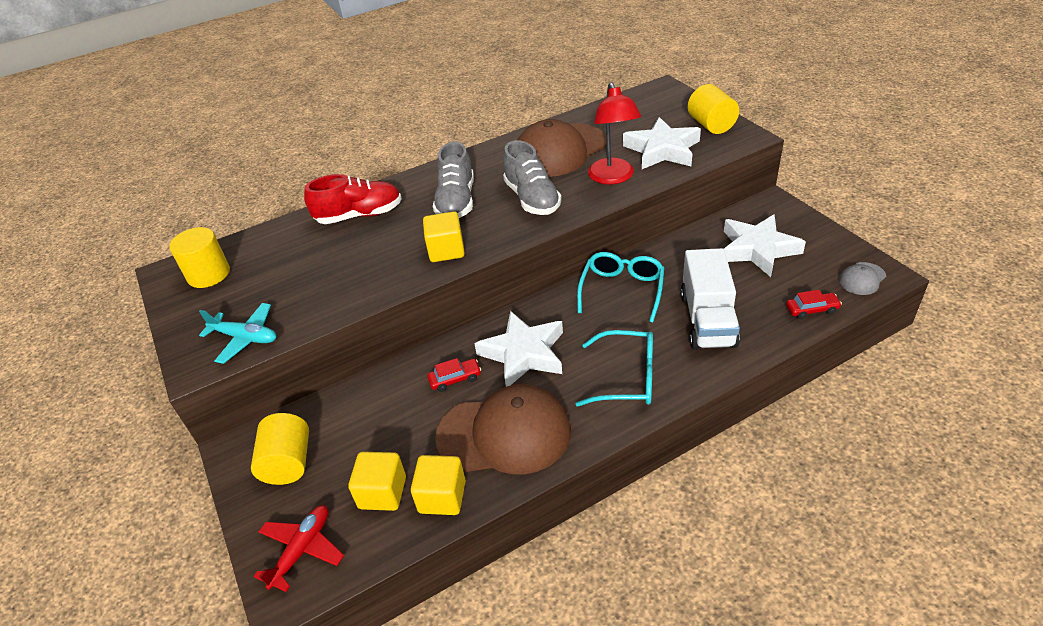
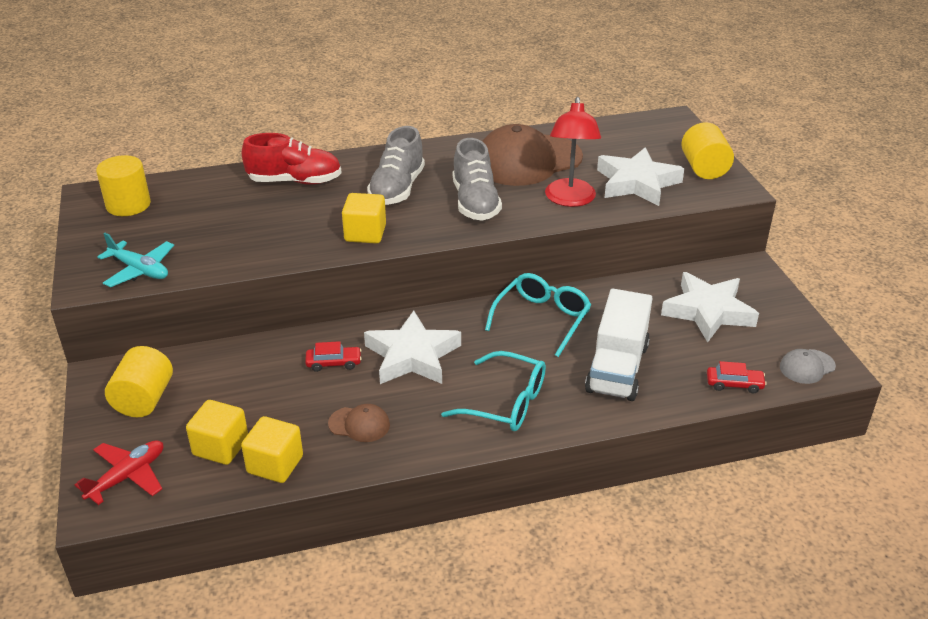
camera: 10 degrees right, 5 degrees down
(504, 434) = (359, 424): brown cap -> brown cap, size x0.44

